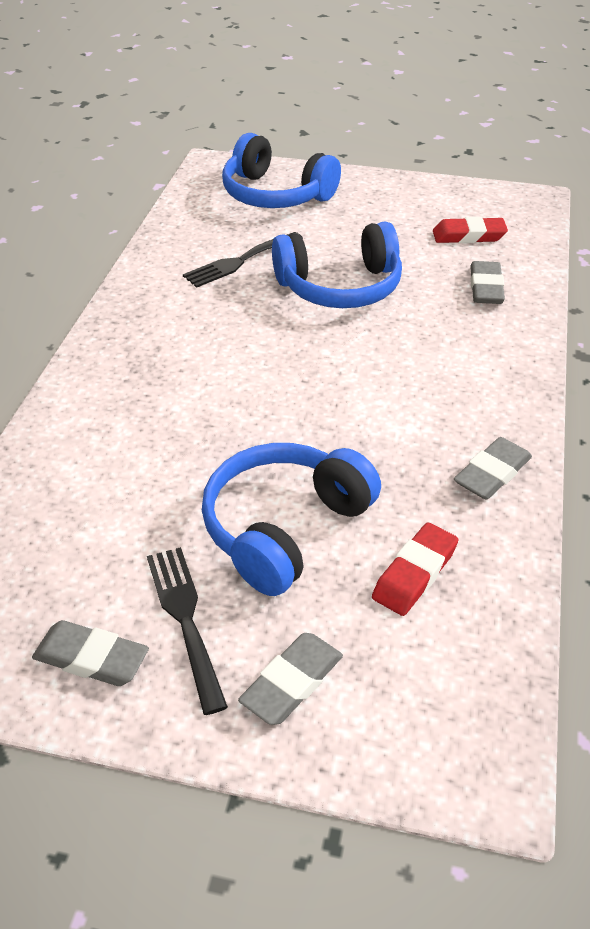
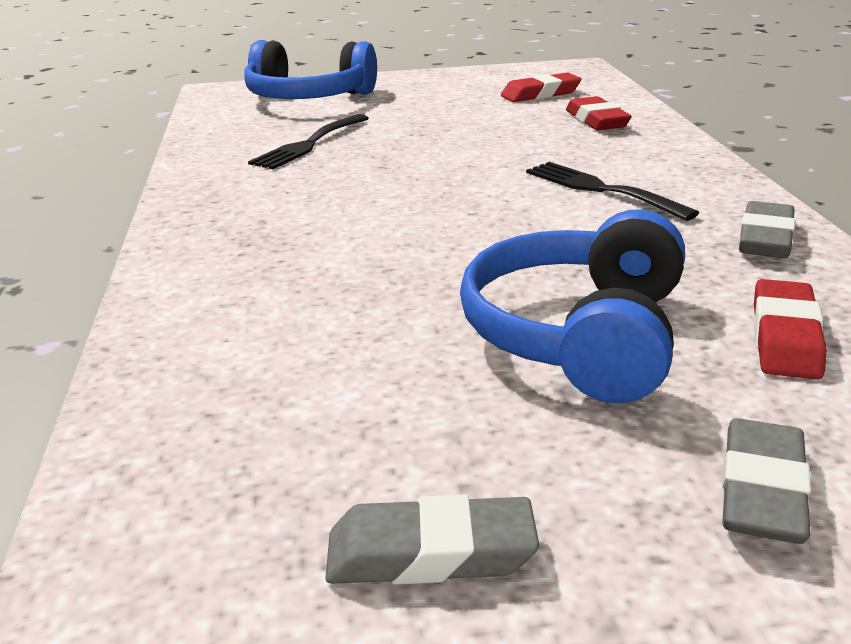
camera: 20 degrees left, 15 degrees down
(185, 619) = (536, 462): black fork -> black fork (600, 189)
(340, 287) = (443, 143): blue headphones -> none
(485, 288) = (596, 120): grey eraser -> red eraser

